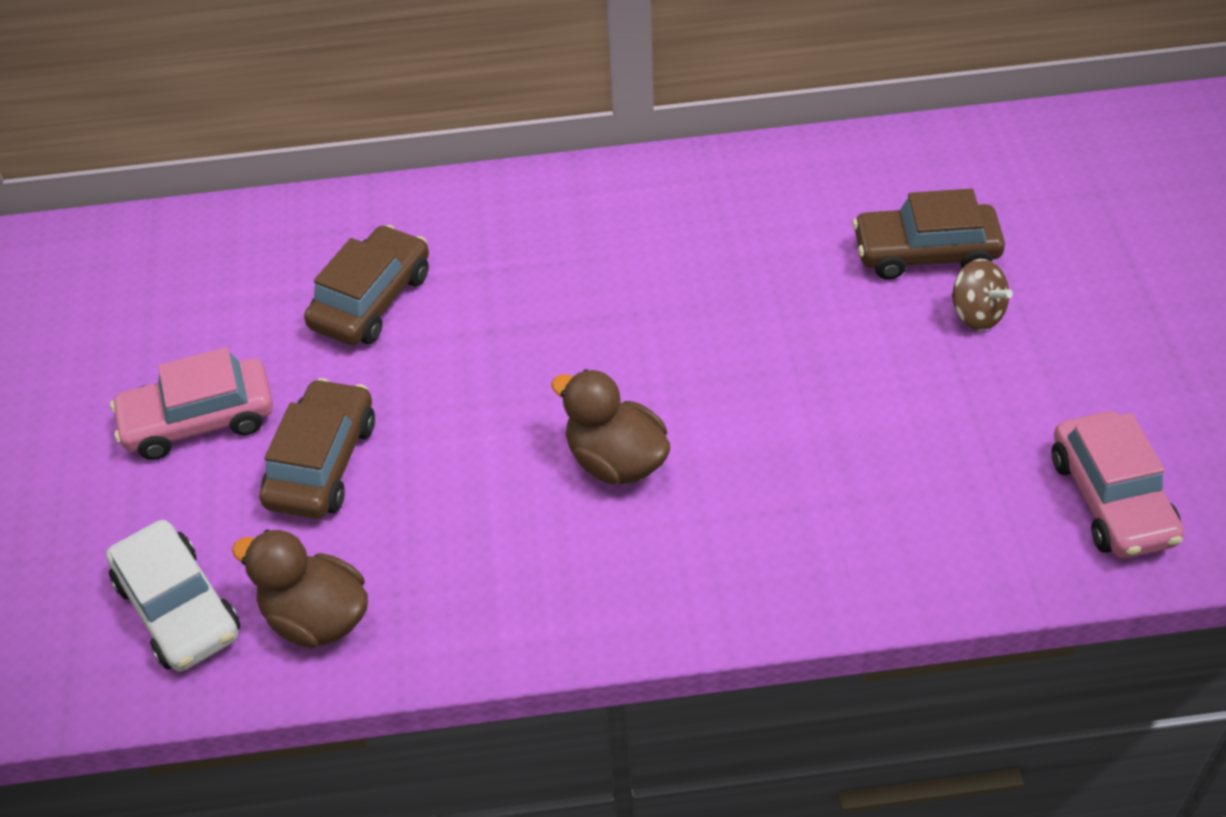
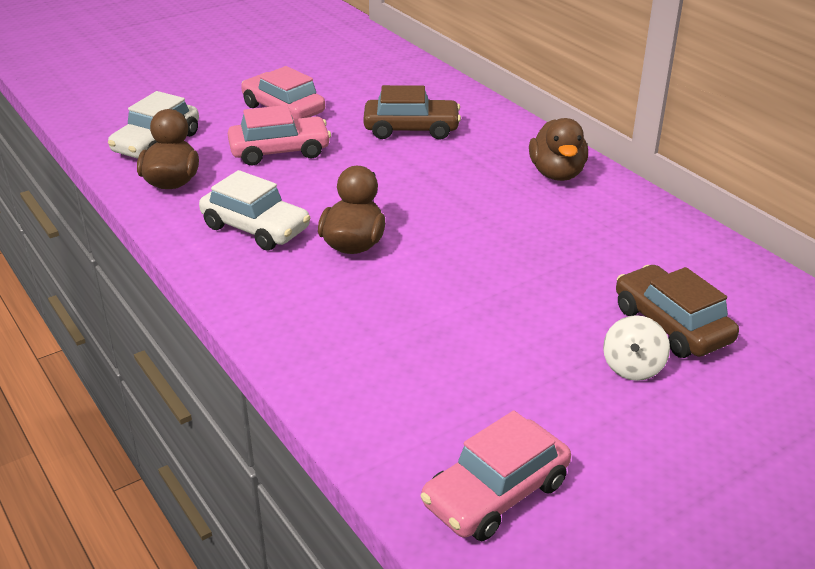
camera: 60 degrees right, 15 degrees down
(322, 463) = (280, 151): brown car -> pink car
(511, 552) = (256, 228): none -> white car
(585, 209) = (557, 174): none -> brown duck
(976, 313) = (632, 367): brown spinning top -> white spinning top

